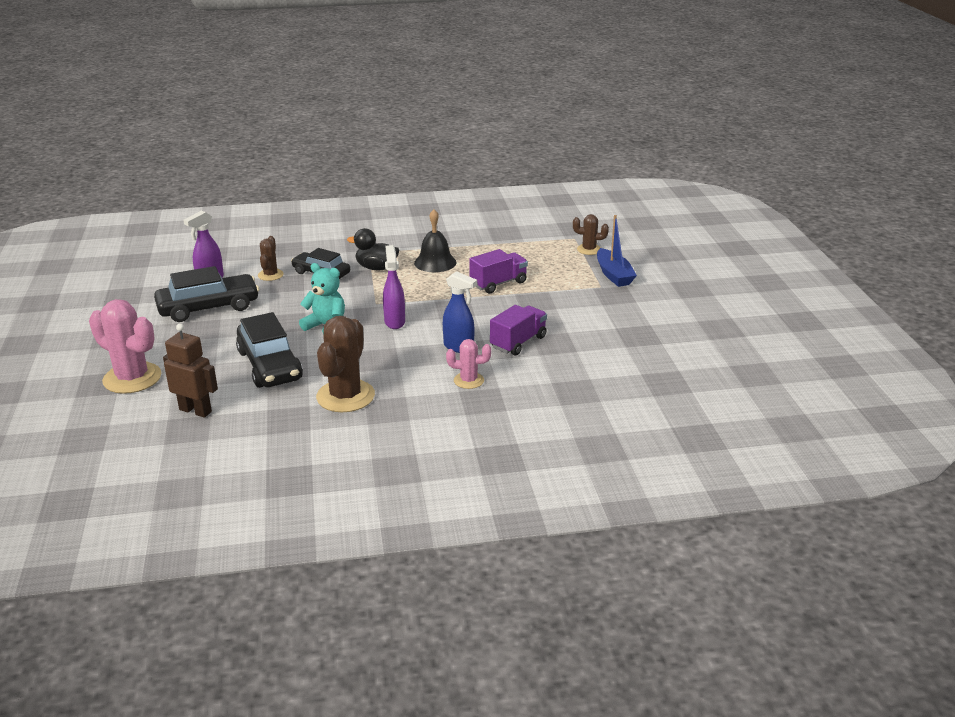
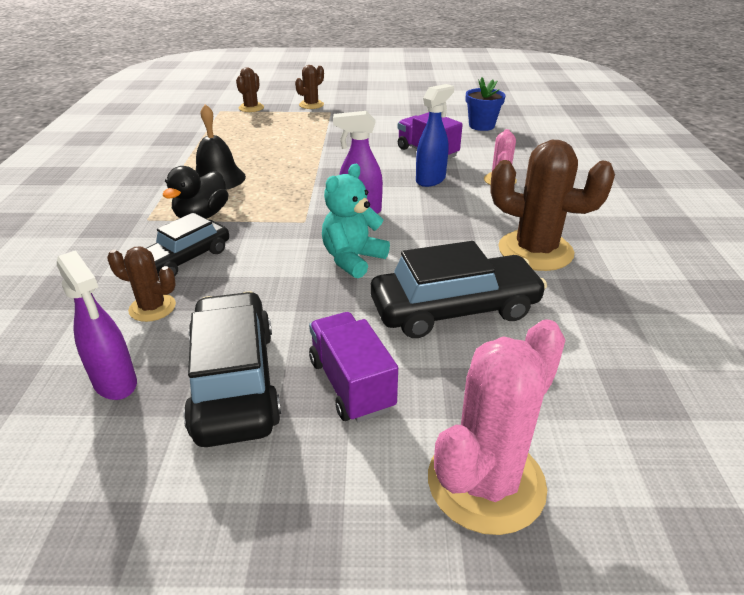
camera: 80 degrees left, 5 degrees up
(195, 410) = (588, 384): brown robot -> none
(498, 283) = (297, 151): purple truck -> purple truck (351, 384)
(604, 369) = (481, 126): none -> blue flower pot
(613, 275) = (311, 105): blue boat -> brown cactus

